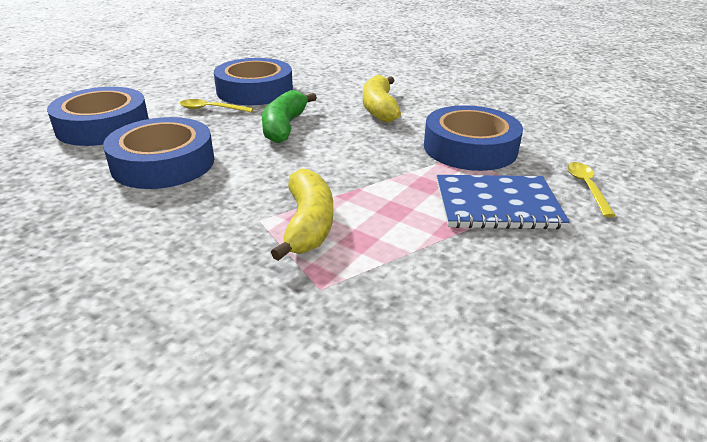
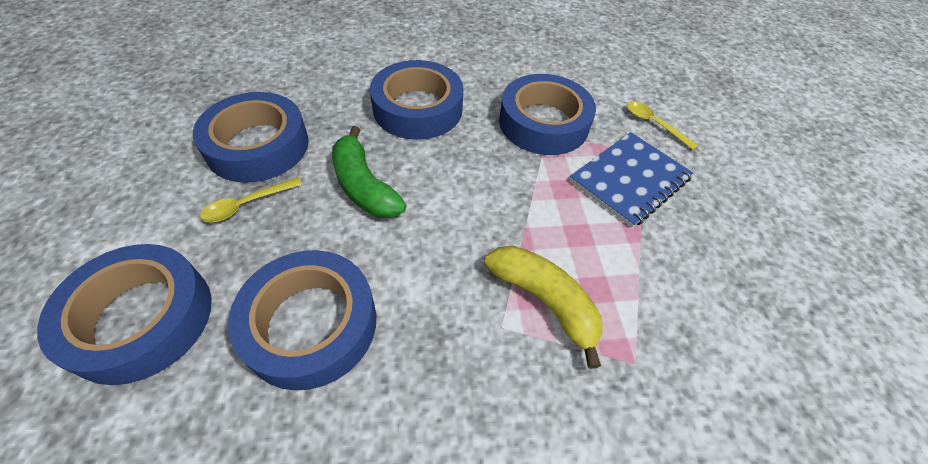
camera: 45 degrees left, 20 degrees up
(379, 108) = (418, 108): yellow banana -> blue tape

